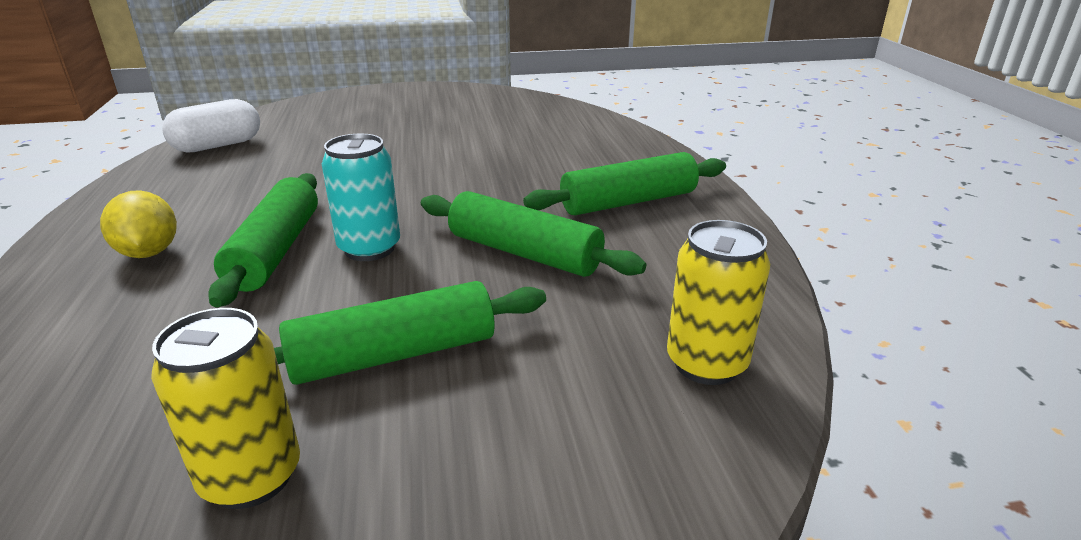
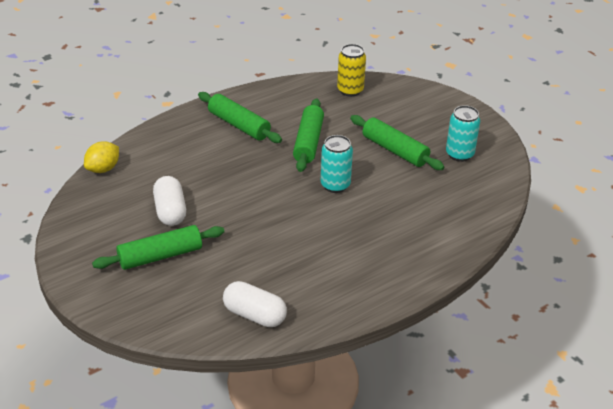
camera: 115 degrees left, 10 degrees up
(149, 253) = (387, 251): yellow lemon -> yellow lemon (103, 169)
(251, 477) = (459, 154): yellow can -> turquoise can
(275, 251) = (357, 212): green rolling pin -> green rolling pin (160, 256)
(459, 133) = (170, 211): none -> white capsule

